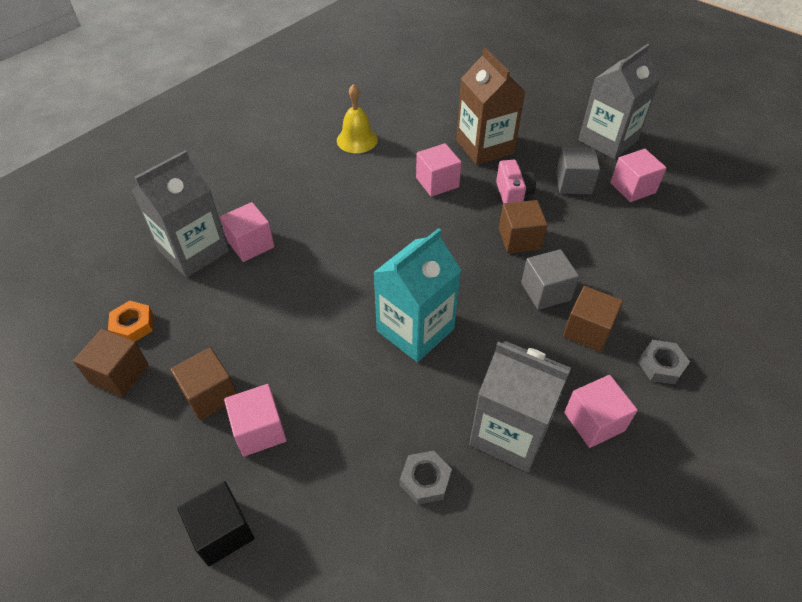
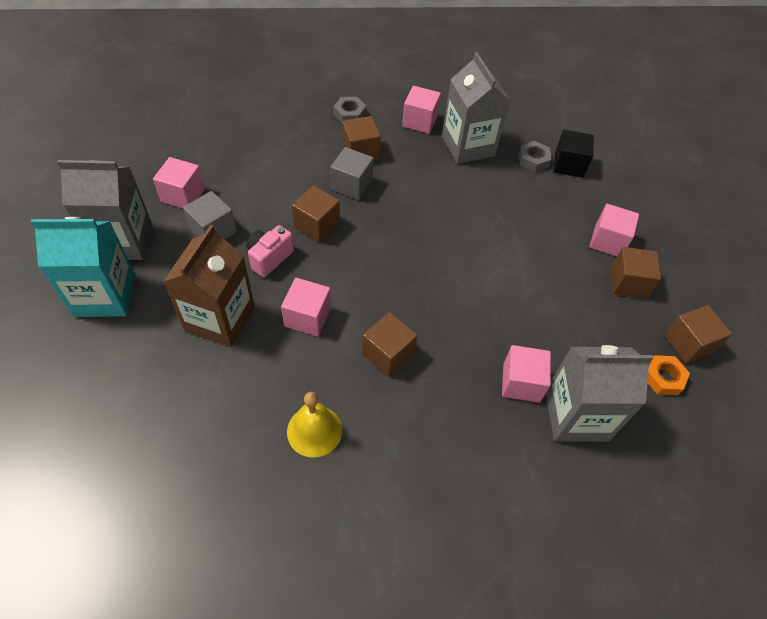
camera: 140 degrees left, 5 degrees up
(222, 532) = (658, 211): black cube -> black cube (569, 165)
(360, 199) = (388, 353): none -> brown cube
(415, 330) = (460, 225): turquoise carton -> turquoise carton (105, 295)

